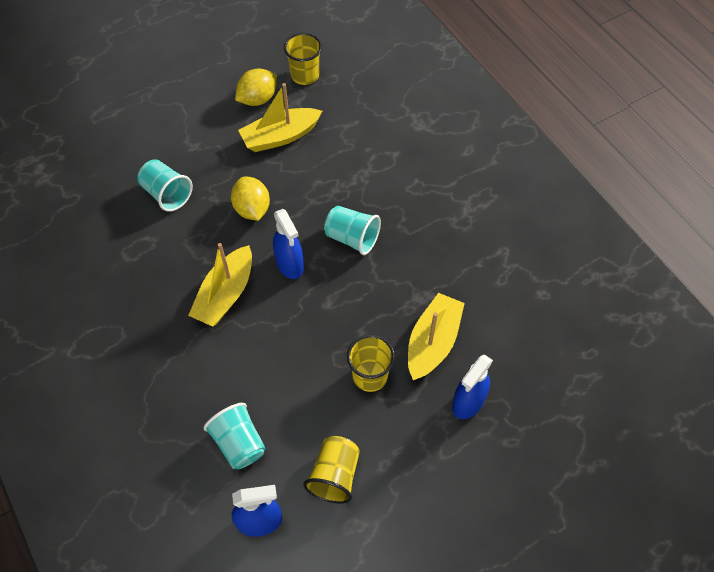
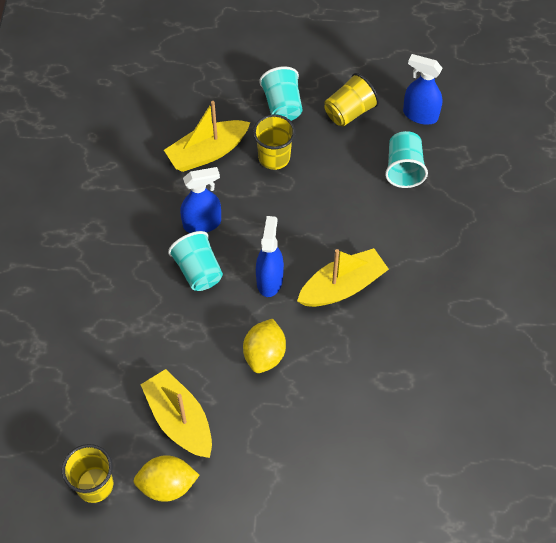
camera: 145 degrees left, 0 degrees up
(167, 194) = (335, 423): turquoise cup -> turquoise cup (282, 106)
(280, 136) = (180, 420): yellow boat -> yellow boat turned 135 degrees counterclockwise
(468, 402) = (219, 101): blue spray bottle -> blue spray bottle (202, 223)

